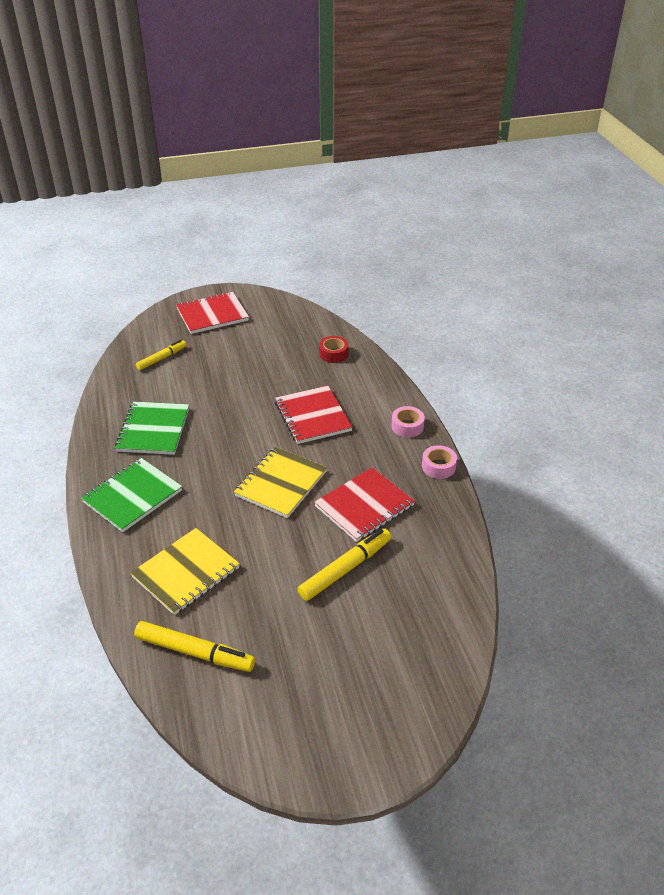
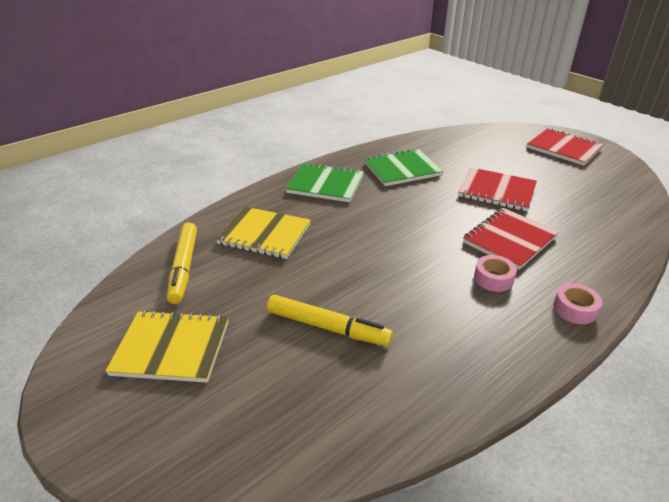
camera: 65 degrees right, 5 degrees down
(162, 358) = (482, 146): yellow marker -> none
(281, 484) = (404, 250): yellow notebook -> yellow notebook (171, 348)
(333, 354) = (612, 224): red tape -> none
(364, 506) = (423, 313): red notebook -> red notebook (497, 191)
(438, 466) = (540, 356): pink tape -> pink tape (493, 279)

